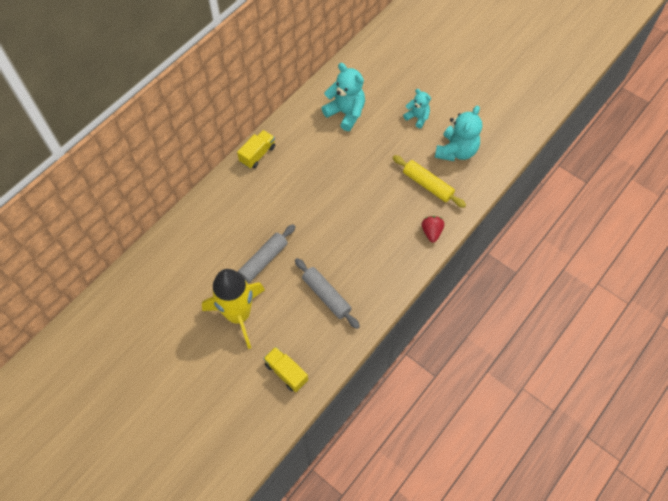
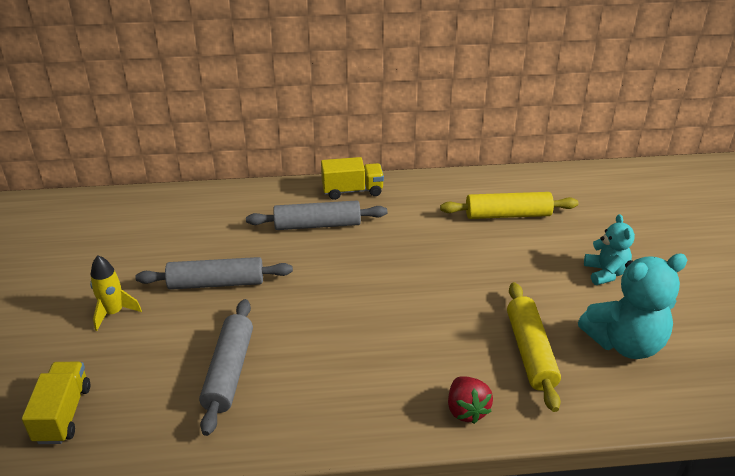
camera: 45 degrees right, 25 degrees down
(239, 315) = (114, 313): yellow rocket -> yellow rocket, size x0.44
(267, 189) = (317, 225): none -> grey rolling pin
(345, 113) = (508, 215): turquoise teddy bear -> yellow rolling pin
(431, 232) = (466, 410): red strawberry -> red strawberry turned 120 degrees clockwise

